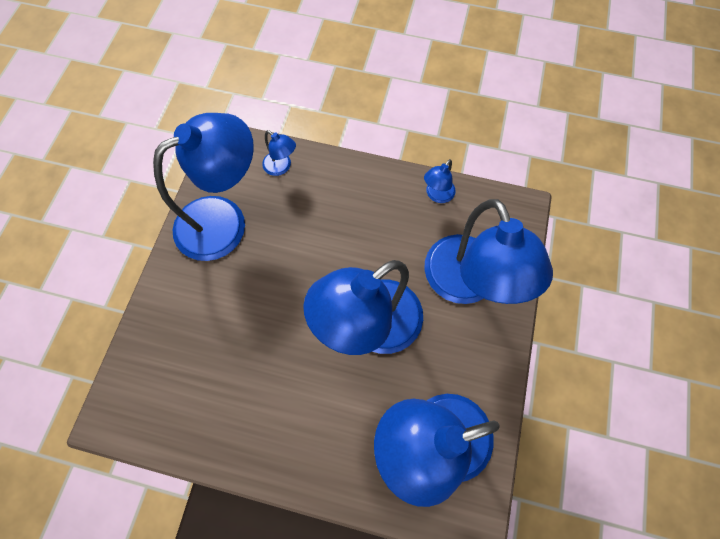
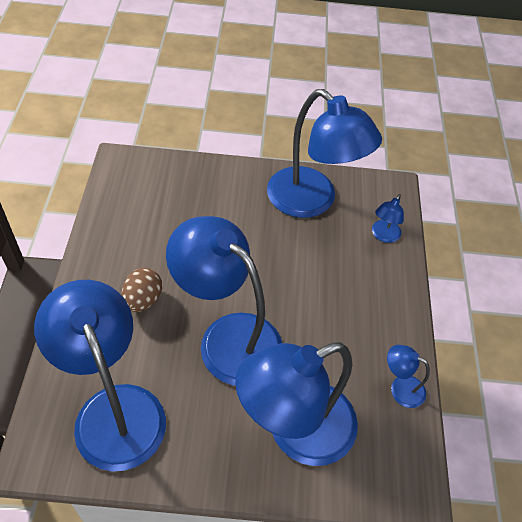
camera: 75 degrees right, 15 degrees down
(314, 406) = (143, 300): none -> brown egg

